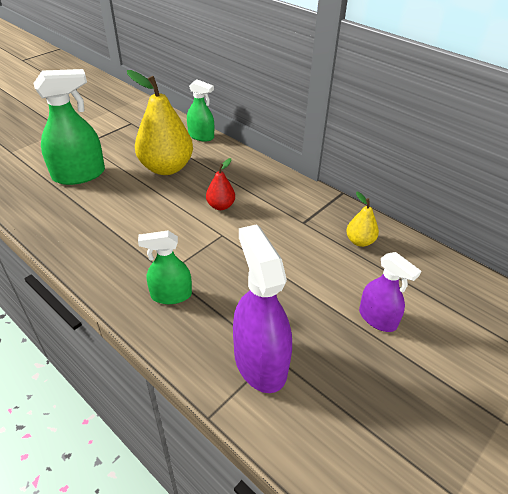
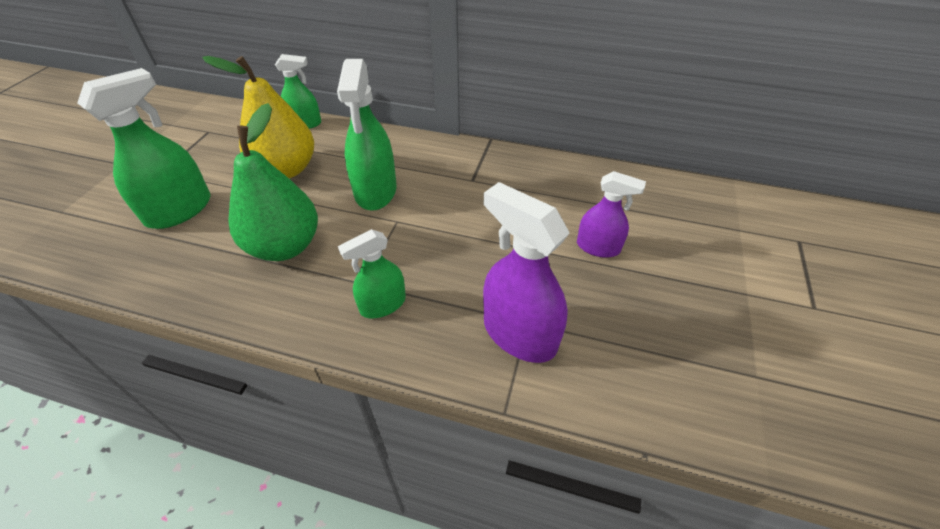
camera: 25 degrees left, 5 degrees up
(130, 225) = (285, 246): none -> green pear
(220, 206) = (376, 191): red pear -> green spray bottle
(360, 241) = (537, 180): yellow pear -> none

